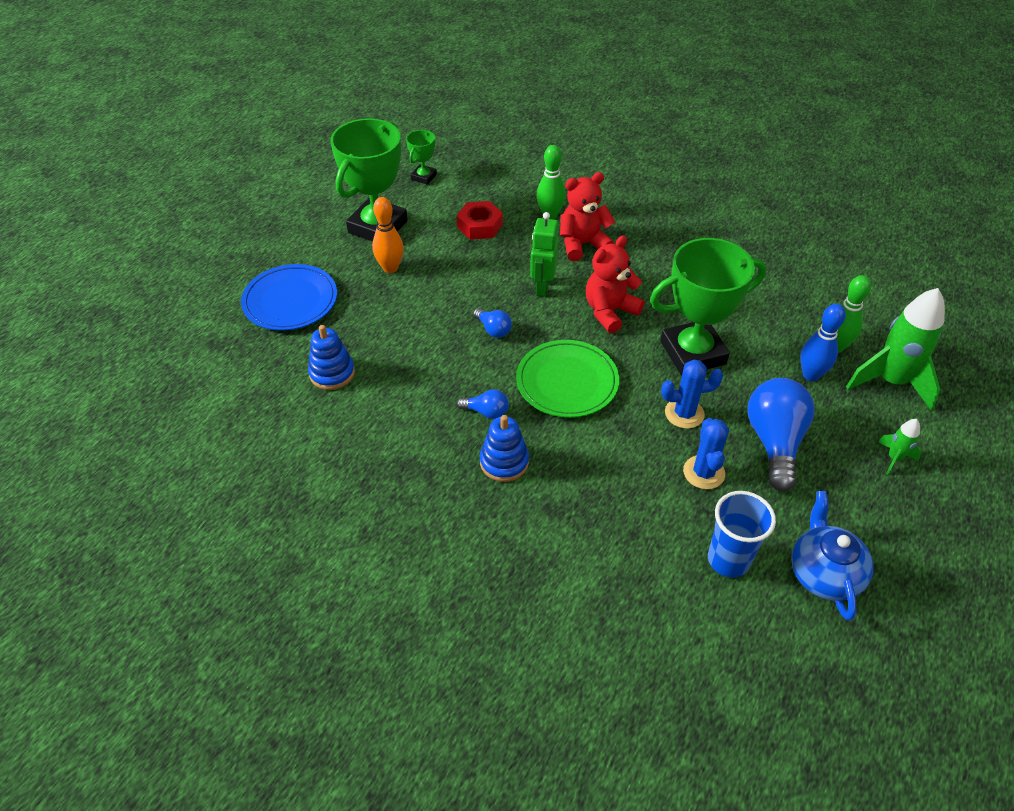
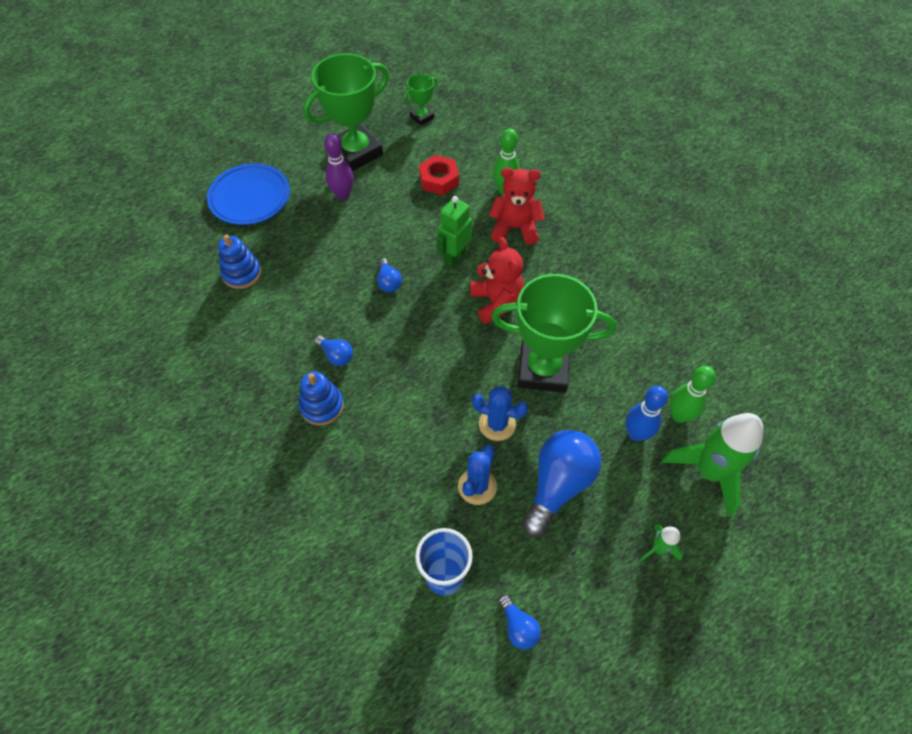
camera: 25 degrees right, 10 degrees up
(390, 268) = (343, 194): orange bowling pin -> purple bowling pin
(567, 382) = (418, 354): green plate -> none
(610, 312) = (496, 302): red teddy bear -> red teddy bear turned 90 degrees clockwise
(824, 573) = (518, 626): blue teapot -> blue light bulb

